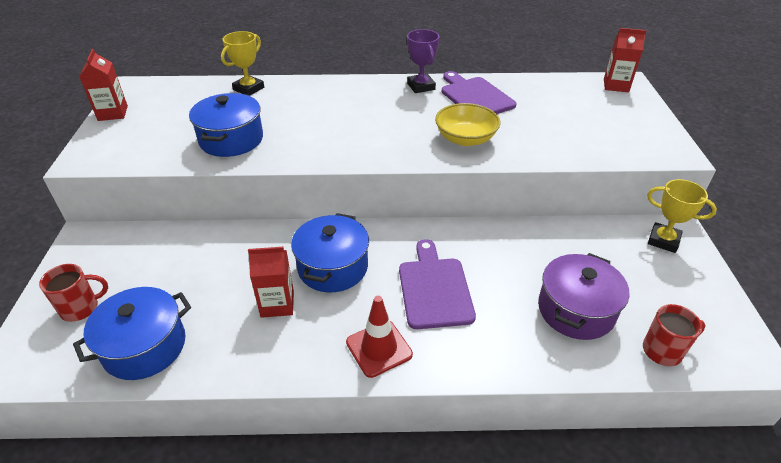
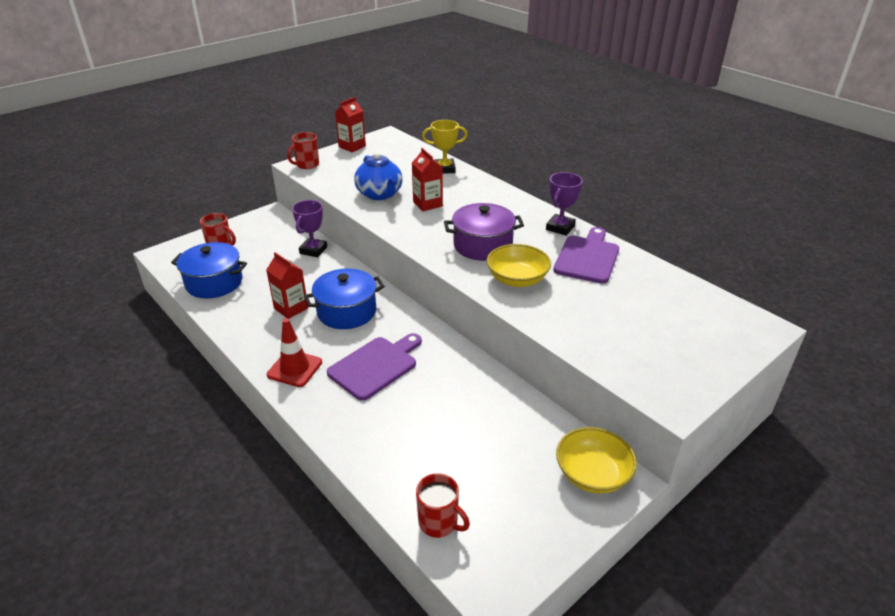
camera: 50 degrees right, 5 degrees down
(93, 155) = (307, 165): none -> red mug
(201, 240) = (313, 250): none -> purple trophy
(231, 139) = (380, 194): blue pot -> blue teapot
(576, 310) = (432, 450): purple pot -> purple pot (482, 245)
(616, 85) = (743, 323): red carton -> red carton (427, 204)
(663, 240) = (592, 474): yellow trophy -> yellow bowl

